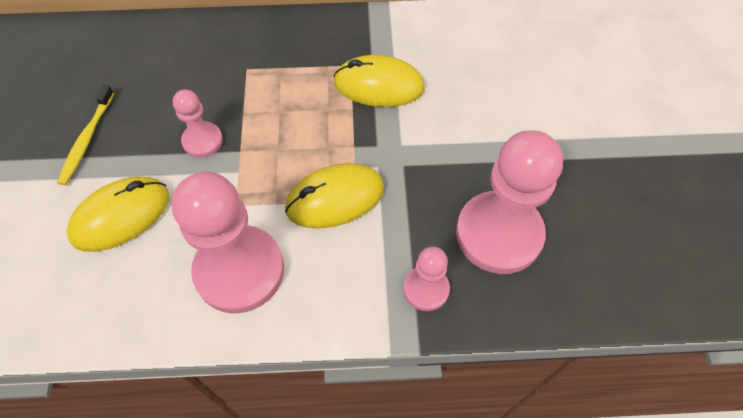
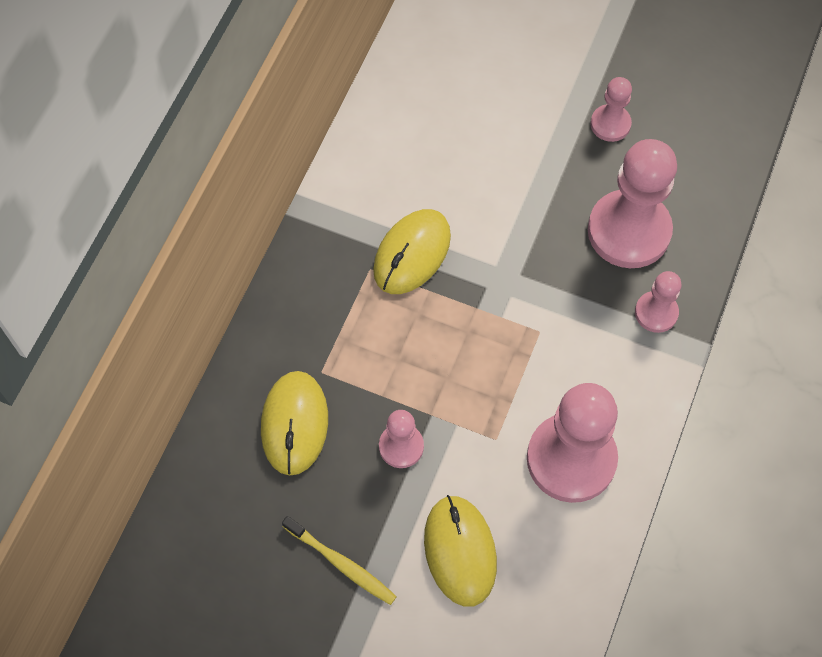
camera: 65 degrees left, 5 degrees up
(335, 198) = (530, 348): yellow mouse -> yellow mouse (294, 424)
(599, 178) = (610, 124): none -> pink pawn

